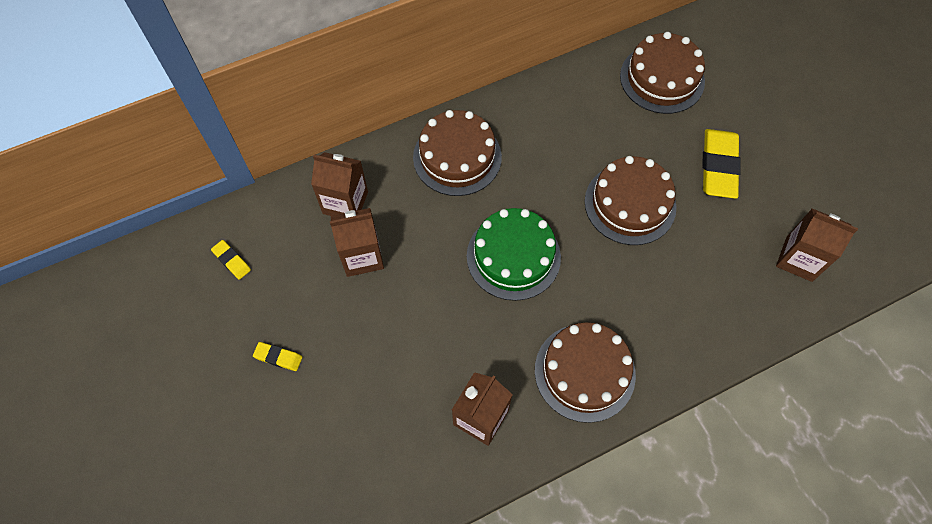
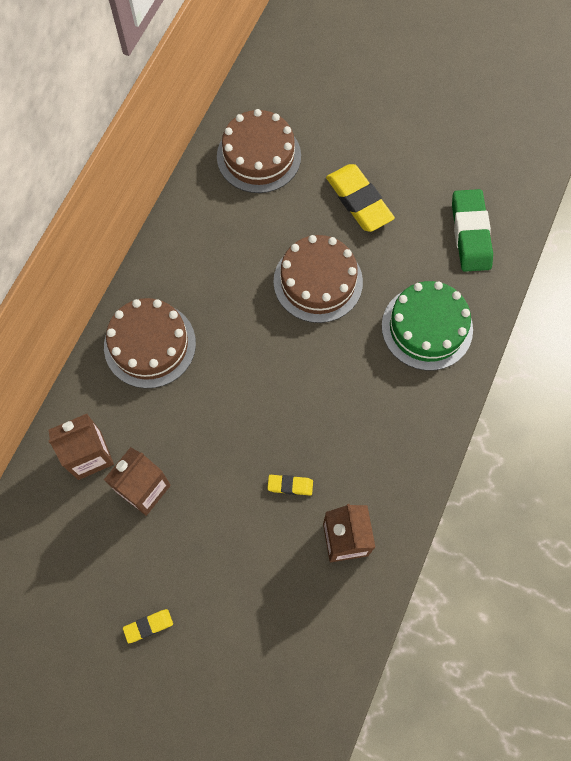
camera: 40 degrees left, 5 degrees up
(232, 261) = (35, 581): yellow eraser -> yellow eraser (290, 485)
(513, 256) = (264, 393): green cake -> green cake (427, 327)
(584, 372) = (391, 442): brown cake -> none
(799, 259) = (470, 233): brown carton -> green eraser

